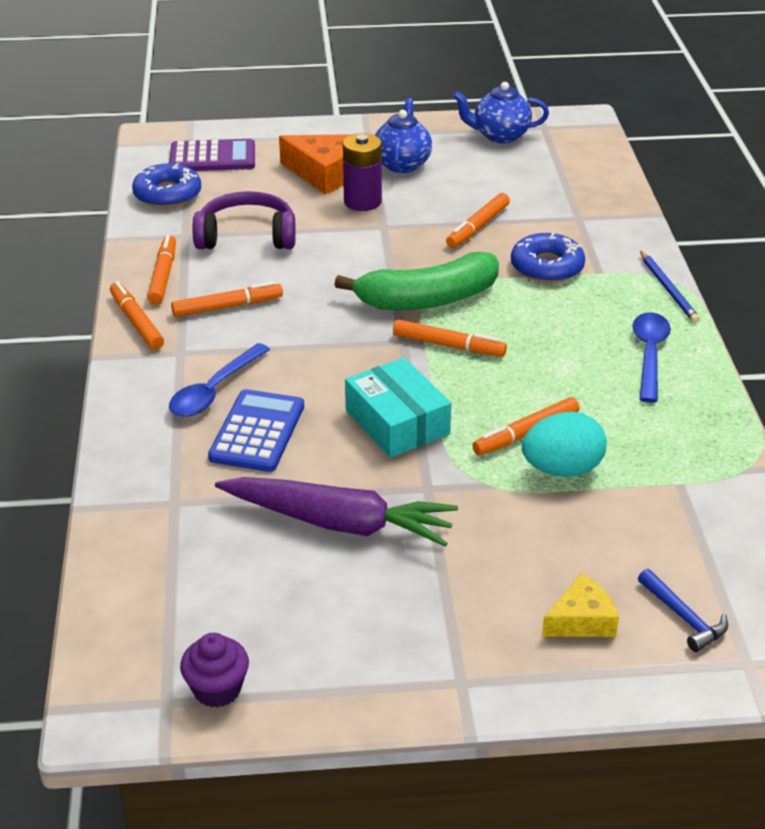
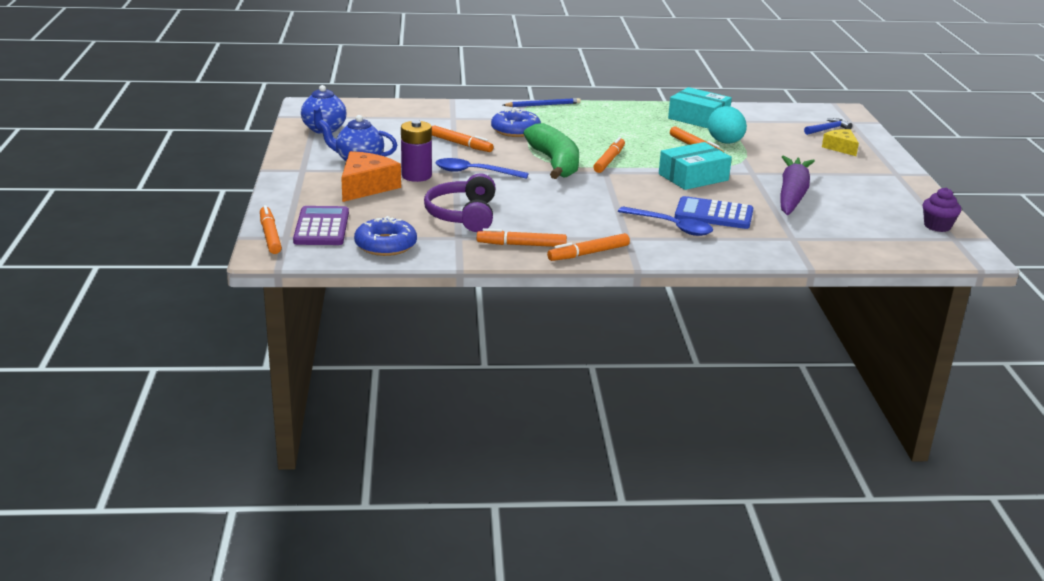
camera: 90 degrees left, 10 degrees down
(227, 307) = (566, 222): orange marker -> orange marker (270, 235)
(649, 354) = (612, 115): blue spoon -> blue spoon (474, 172)
(674, 447) = (698, 118): none -> turquoise box

